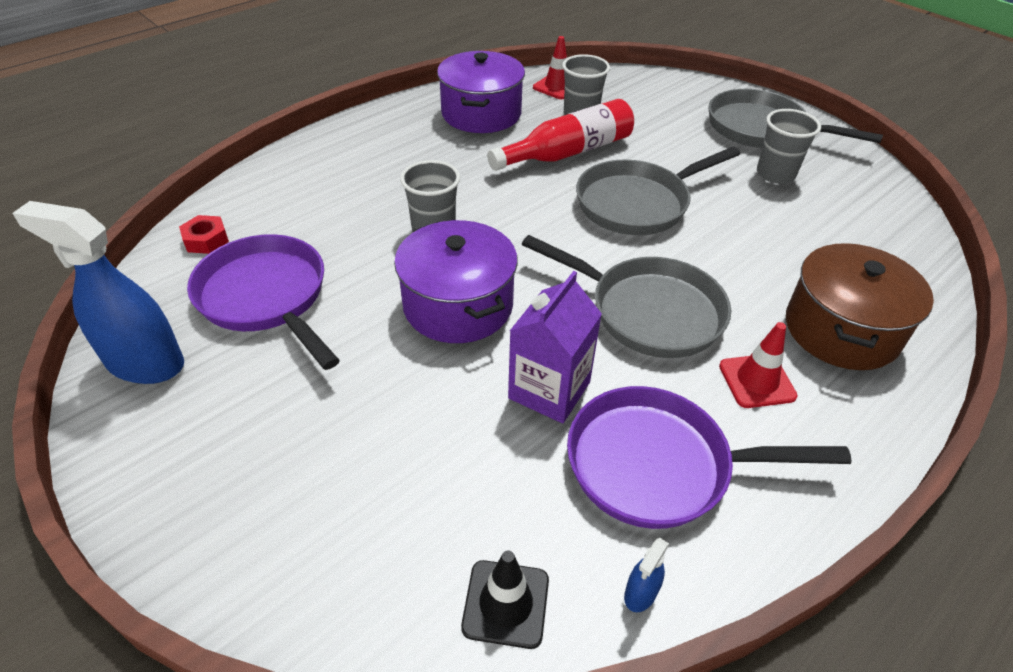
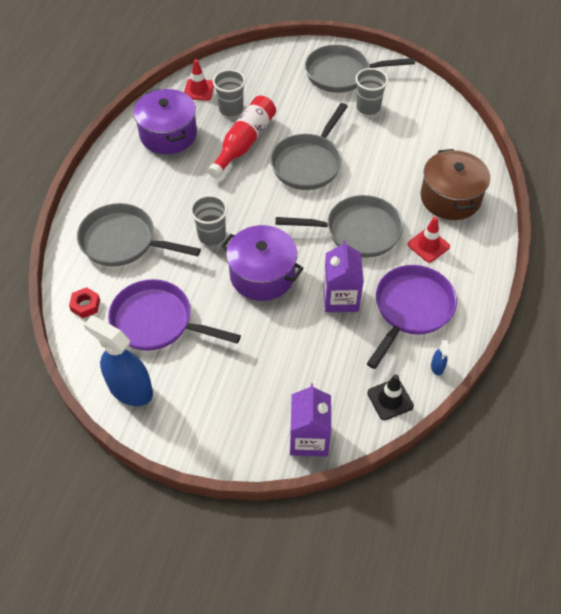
camera: 30 degrees left, 10 degrees up
(145, 363) = (130, 389): blue spray bottle -> blue spray bottle turned 45 degrees clockwise
(310, 588) = (309, 438): none -> purple carton
(321, 193) = (123, 241): none -> grey pan
(658, 465) = (411, 309): purple pan -> purple pan turned 150 degrees clockwise

